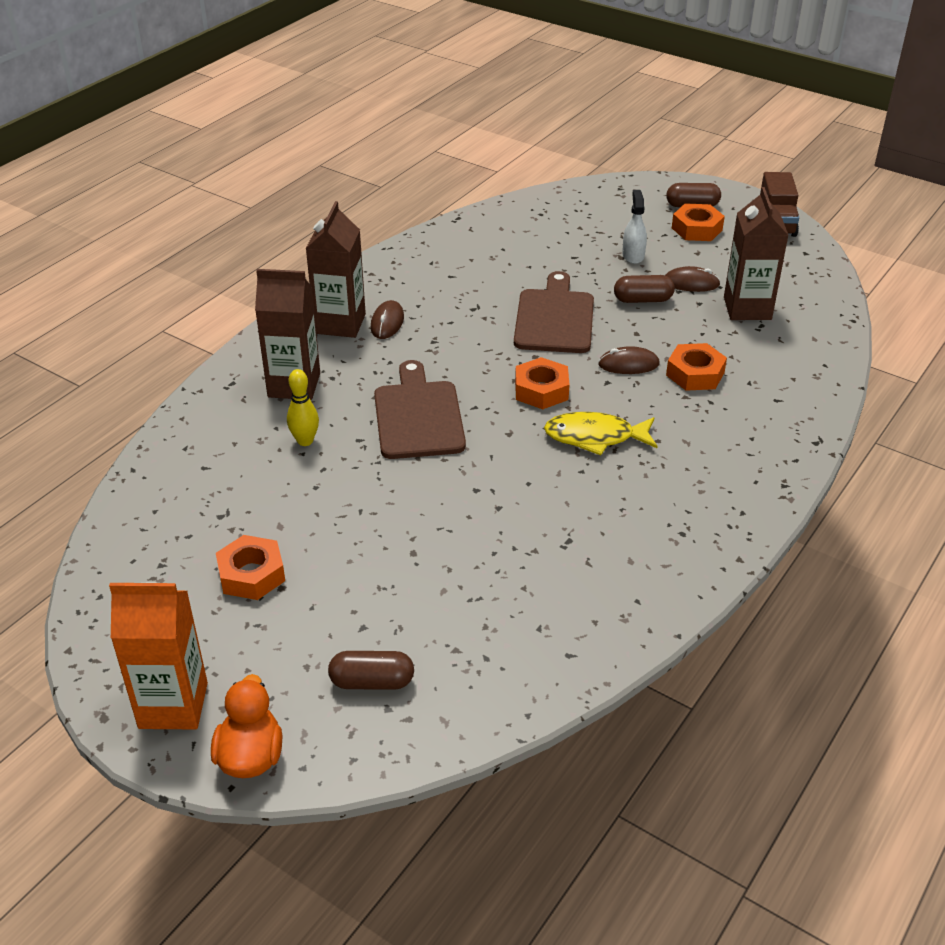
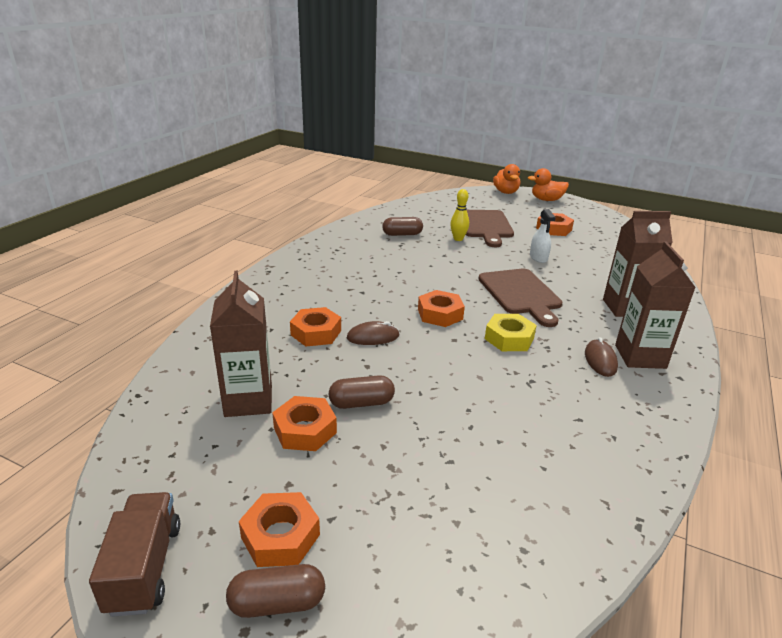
camera: 170 degrees right, 10 degrees down
(173, 705) = (546, 200): orange carton -> orange duck
(305, 441) = (582, 278): yellow bowling pin -> yellow bowling pin (458, 239)
(372, 682) = (473, 206): brown capsule -> brown capsule (402, 234)
(471, 353) = (509, 338): none -> yellow nut
(554, 318) = (448, 375): brown cutting board -> brown cutting board (485, 226)
(595, 437) = (393, 288): yellow fish -> none
(633, 255) = (375, 470): white spray bottle -> white spray bottle (538, 258)
(691, 283) = (305, 430): brown mouse -> orange nut

